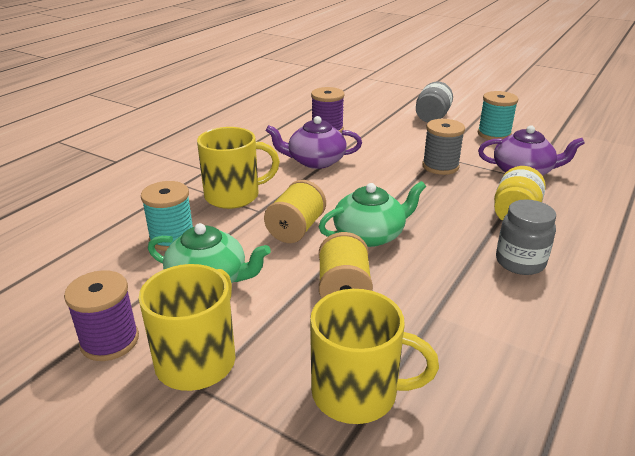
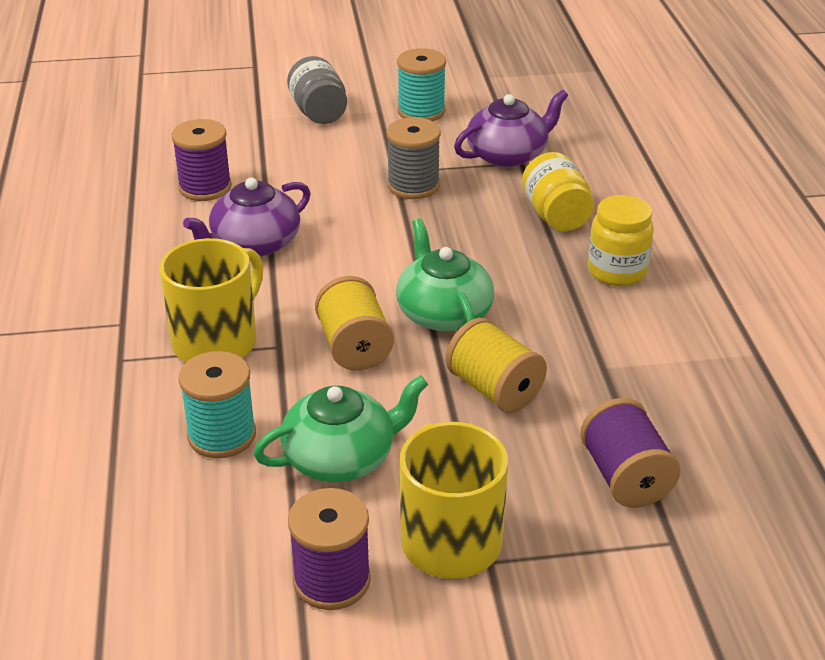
camera: 40 degrees left, 5 degrees up
(357, 393) = (625, 477): yellow mug -> purple spool
(370, 235) = (443, 313): green teapot -> green teapot turned 45 degrees counterclockwise
(520, 262) = (617, 271): grey jar -> yellow jar

